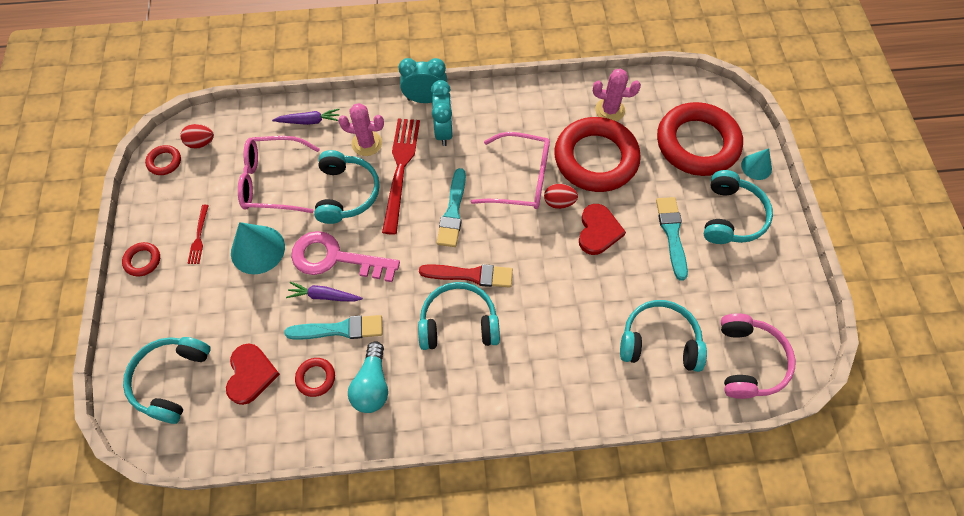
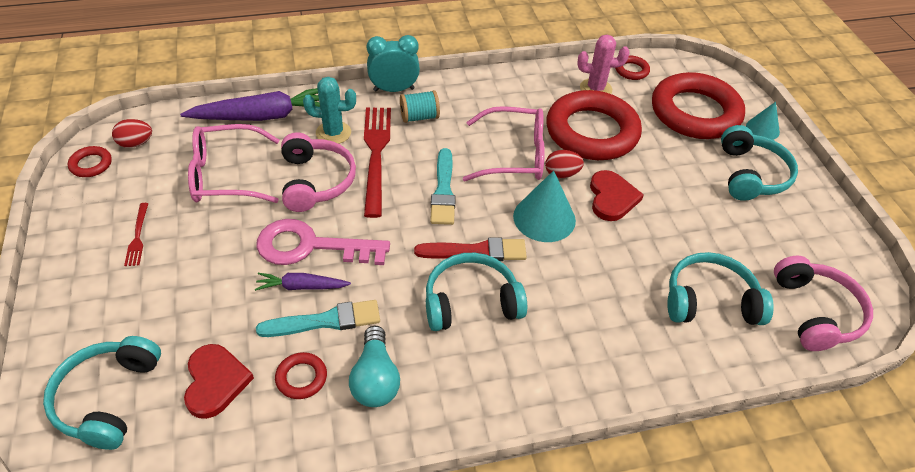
camera: 10 degrees left, 15 degrees down
(143, 260) = (65, 267): red ring -> red ring (631, 70)
(257, 249) = (213, 244): turquoise cone -> turquoise cone (544, 218)
(309, 121) = (263, 116): purple carrot -> purple carrot, size x1.90
(346, 193) = (316, 181): turquoise headphones -> pink headphones
(367, 143) = (333, 133): pink cactus -> turquoise cactus
(444, 131) = (419, 117): turquoise clock -> turquoise spool
(672, 234) = (693, 195): turquoise brush -> none

